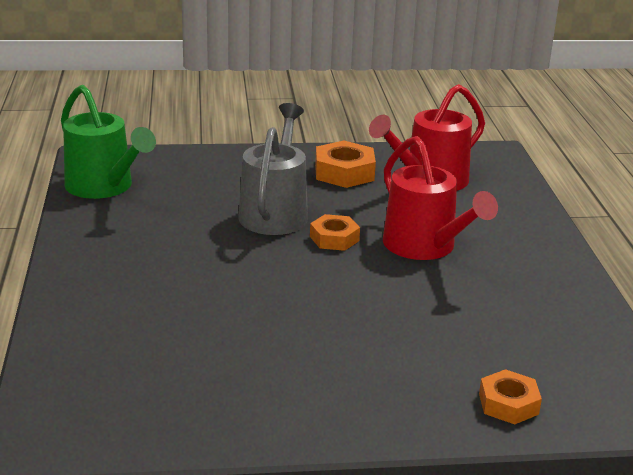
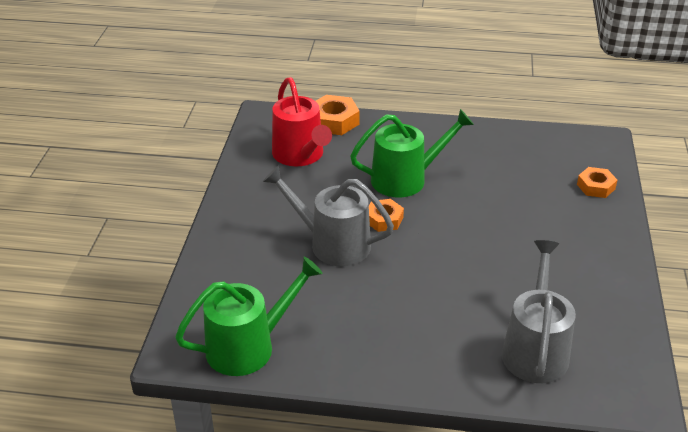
camera: 75 degrees left, 10 degrees up
(124, 352) = (535, 349): none -> grey watering can
(344, 172) = (271, 195): orange nut -> orange nut (333, 121)
(424, 246) = (405, 179): red watering can -> green watering can

